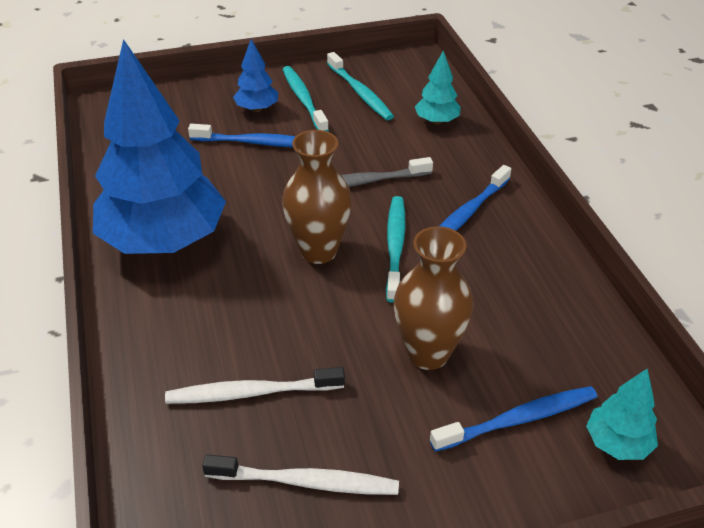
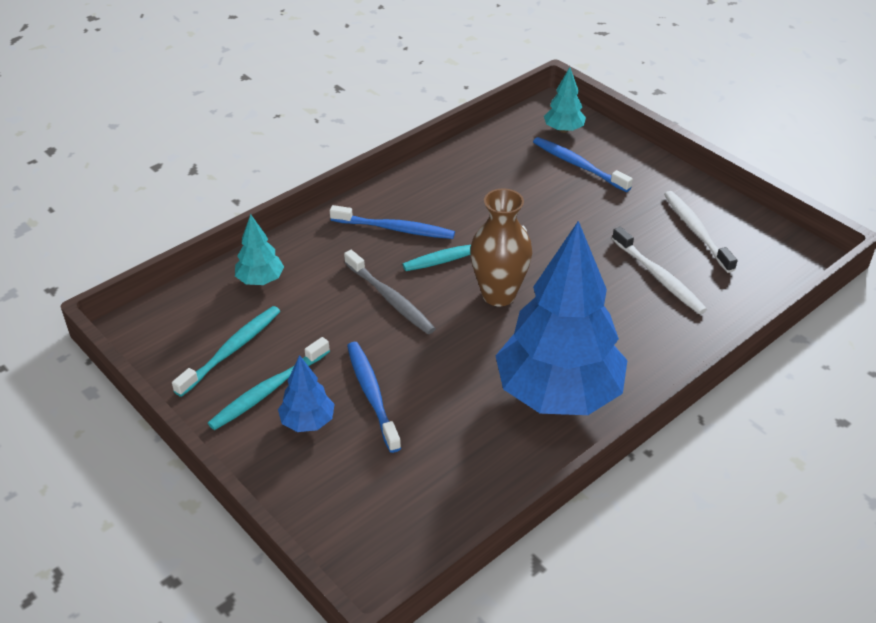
camera: 115 degrees left, 0 degrees up
(428, 353) = (557, 211): brown vase -> none

